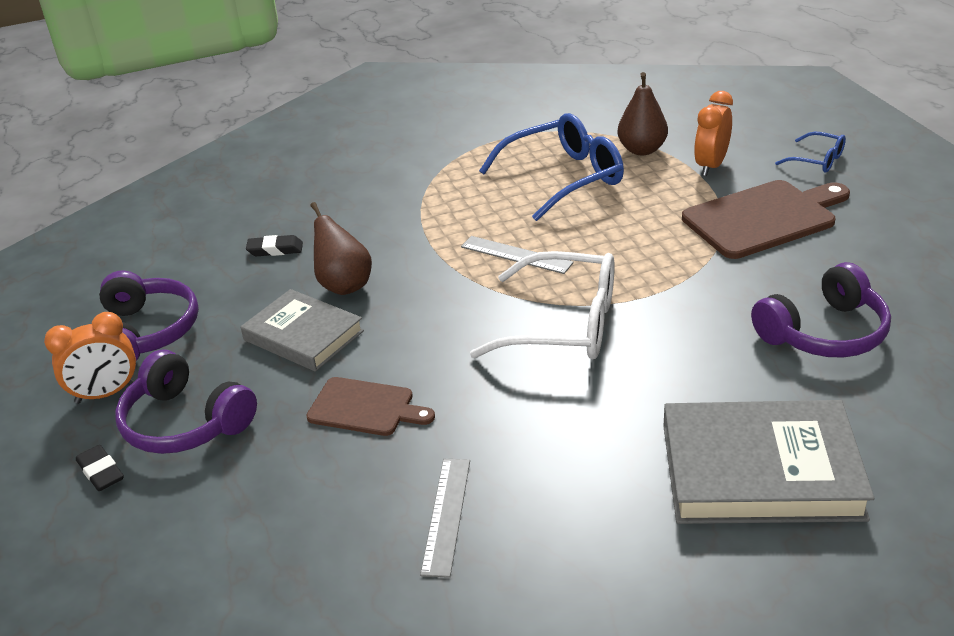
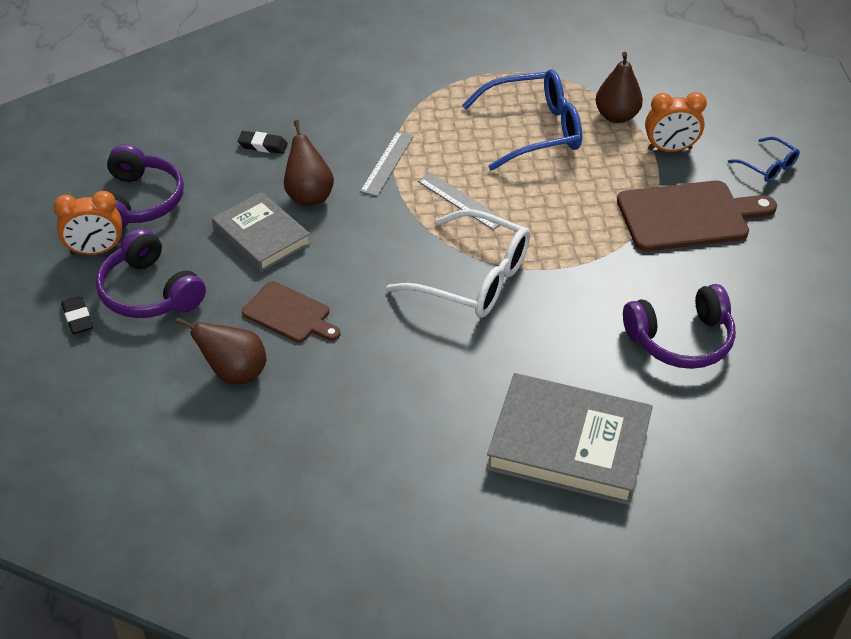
camera: 10 degrees right, 10 degrees up
(319, 488) = (234, 373): none -> brown pear
(446, 515) = (319, 419): grey ruler -> grey ruler (387, 163)
(711, 166) = (669, 149): orange clock -> orange clock turned 135 degrees counterclockwise

